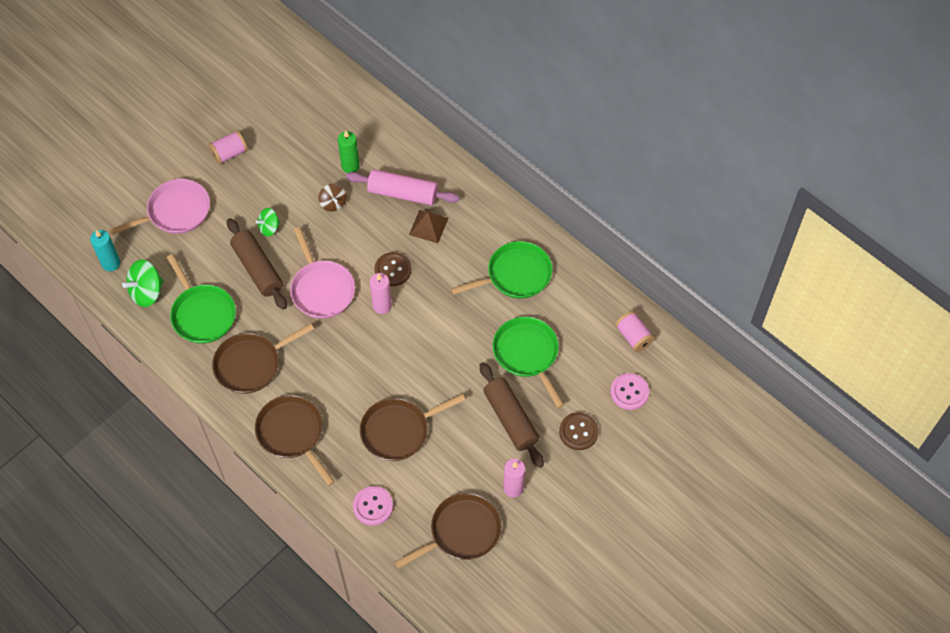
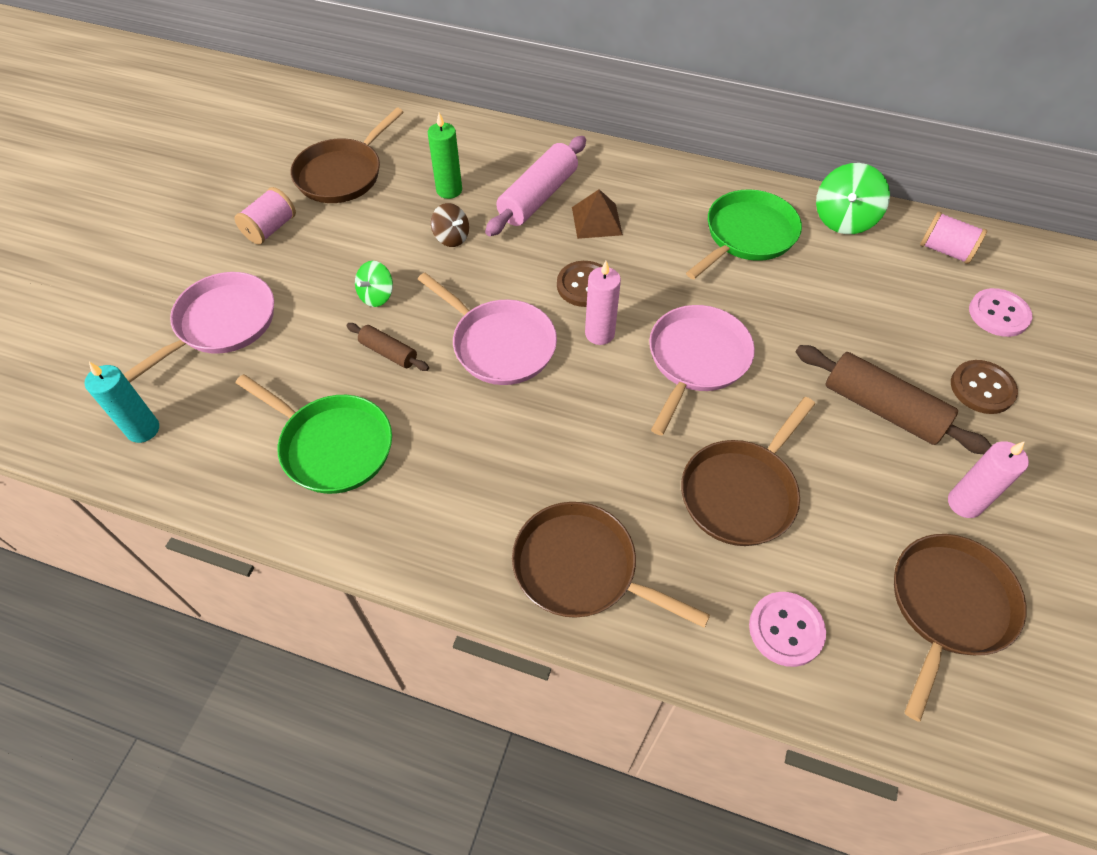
camera: 25 degrees left, 5 degrees down
(147, 292) = (224, 448): green spinning top -> green spinning top (843, 219)
(251, 364) = (452, 489): brown pan -> brown pan (342, 174)
(258, 269) = (389, 352): brown rolling pin -> brown rolling pin, size x0.53
(403, 193) = (538, 197): pink rolling pin -> pink rolling pin turned 45 degrees counterclockwise
(426, 345) = (696, 360): none -> pink pan
(527, 354) = (836, 319): green pan -> none

